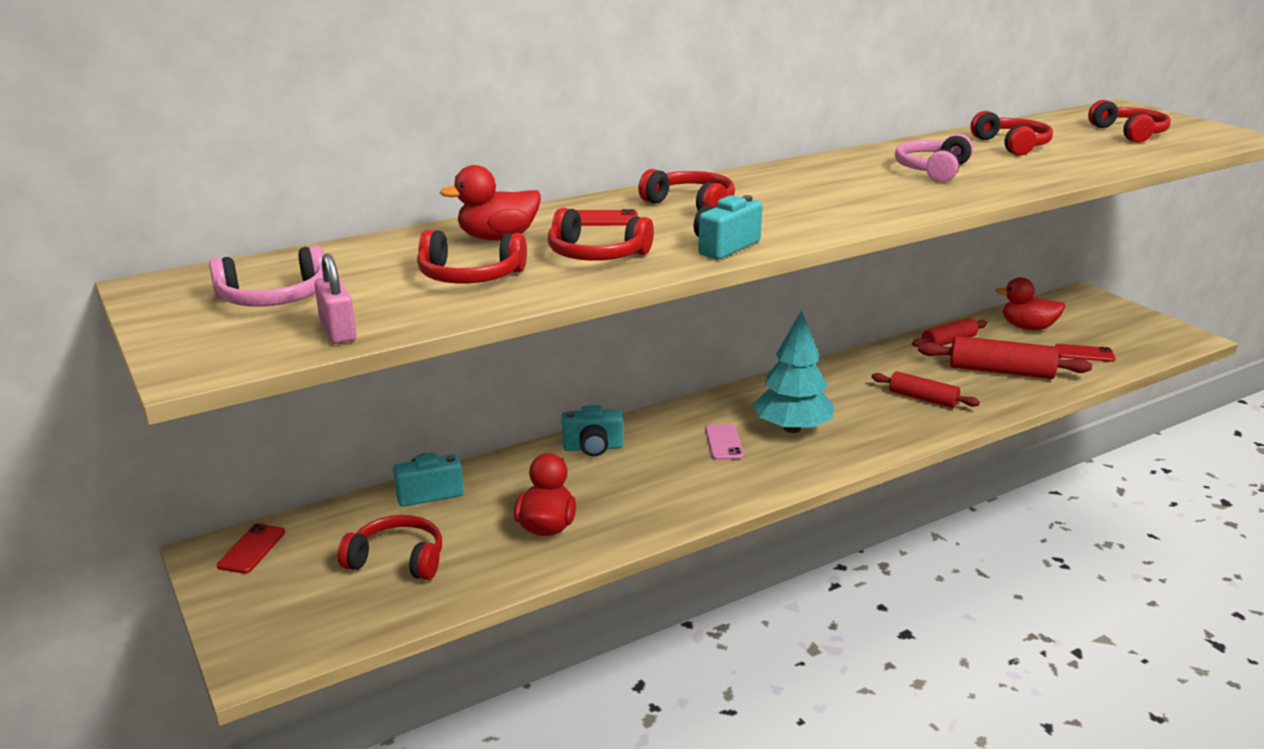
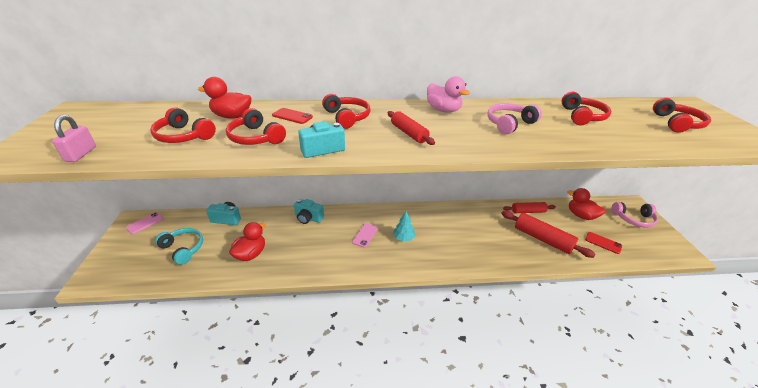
camera: 25 degrees right, 10 degrees up
(252, 549) = (145, 223): red phone -> pink phone
(274, 298) = (96, 127): pink headphones -> pink headphones (633, 219)
(397, 559) = (183, 249): red headphones -> turquoise headphones
(792, 428) = (403, 238): turquoise tree -> turquoise tree, size x0.54
(819, 170) = (443, 110): none -> pink duck
(923, 398) = (484, 242): red rolling pin -> red rolling pin (409, 133)

